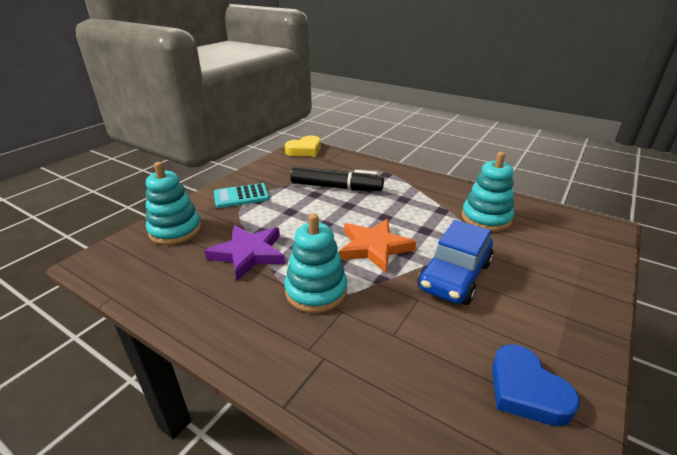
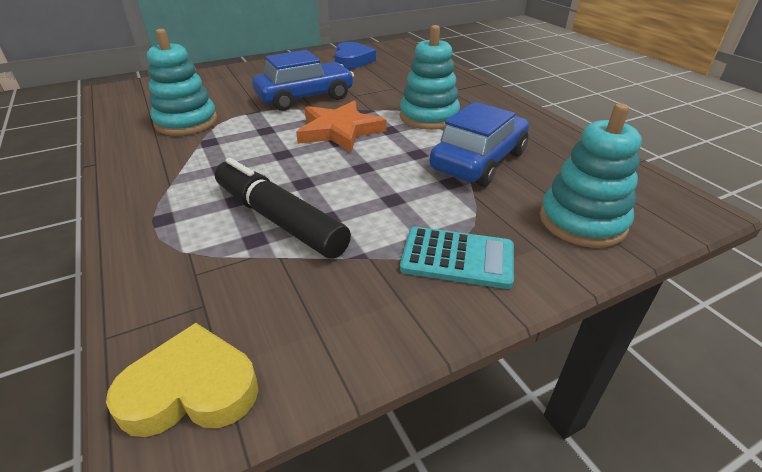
camera: 150 degrees left, 5 degrees up
(249, 253) = (479, 161): purple star -> blue car

